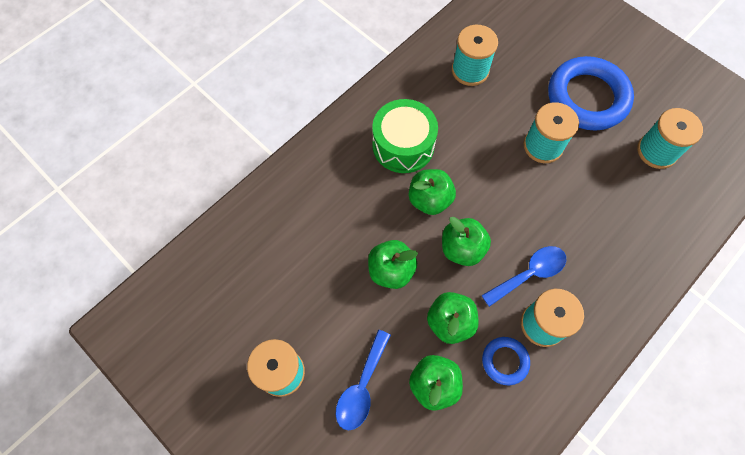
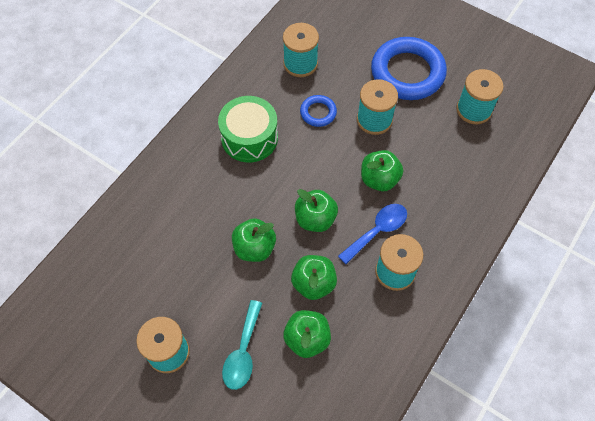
camera: 10 degrees left, 5 degrees down
(361, 387) = (243, 352): blue spoon -> turquoise spoon
(429, 200) = (280, 181): green apple -> green apple (379, 179)
(505, 361) = (366, 308): blue ring -> blue ring (318, 112)

